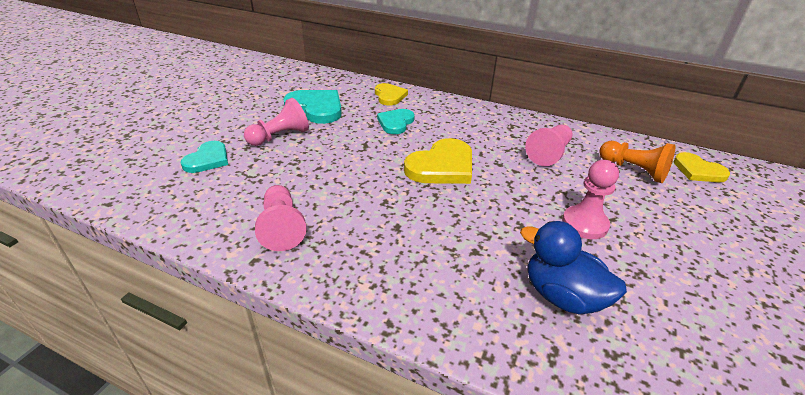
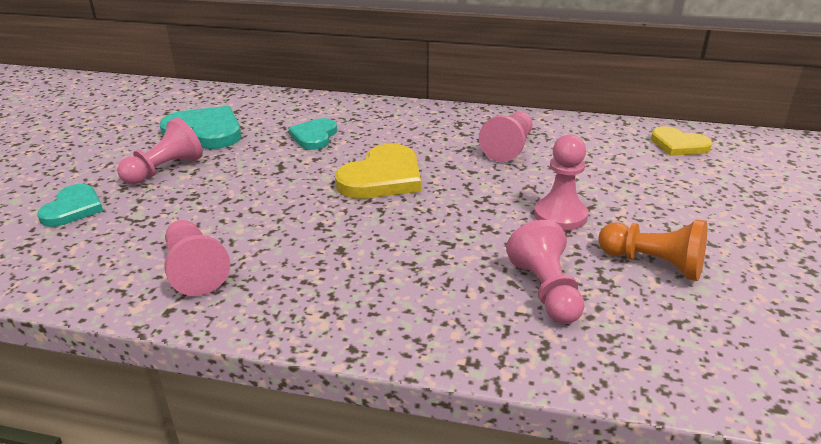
camera: 10 degrees left, 5 degrees down
(389, 96) = (299, 107): yellow heart -> none
(562, 296) = (546, 291): blue duck -> pink pawn
(633, 170) = (608, 153): orange pawn -> orange pawn (653, 264)

